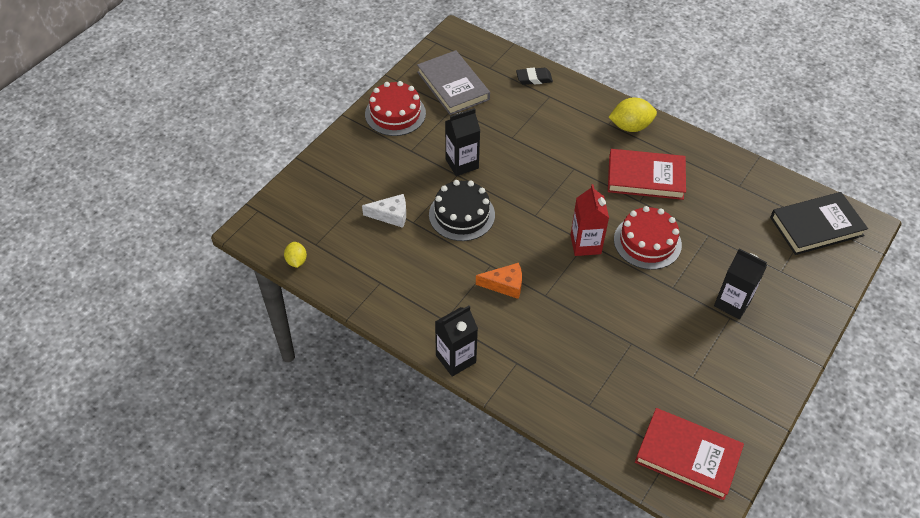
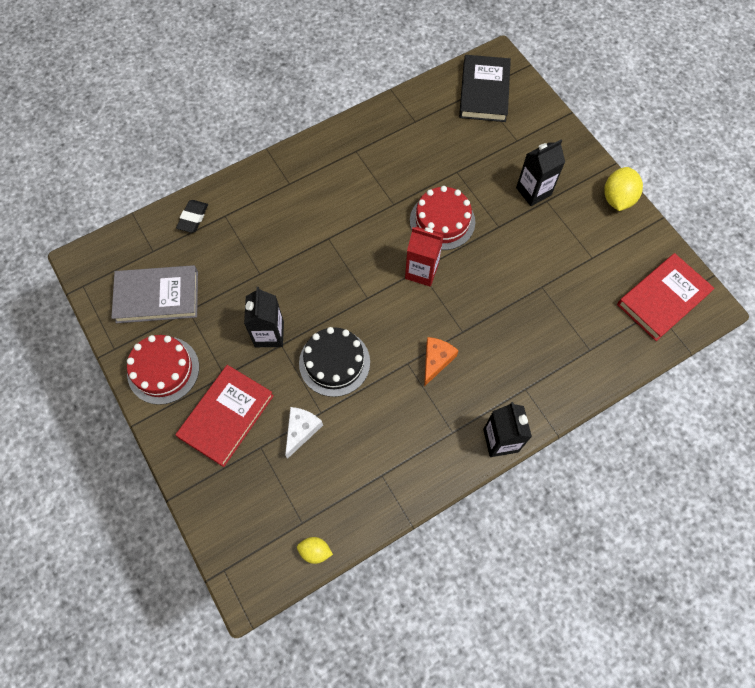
camera: 65 degrees left, 15 degrees up
(630, 126) = (303, 167): yellow lemon -> yellow lemon (617, 198)
(645, 177) = (369, 186): red book -> red book (226, 416)

